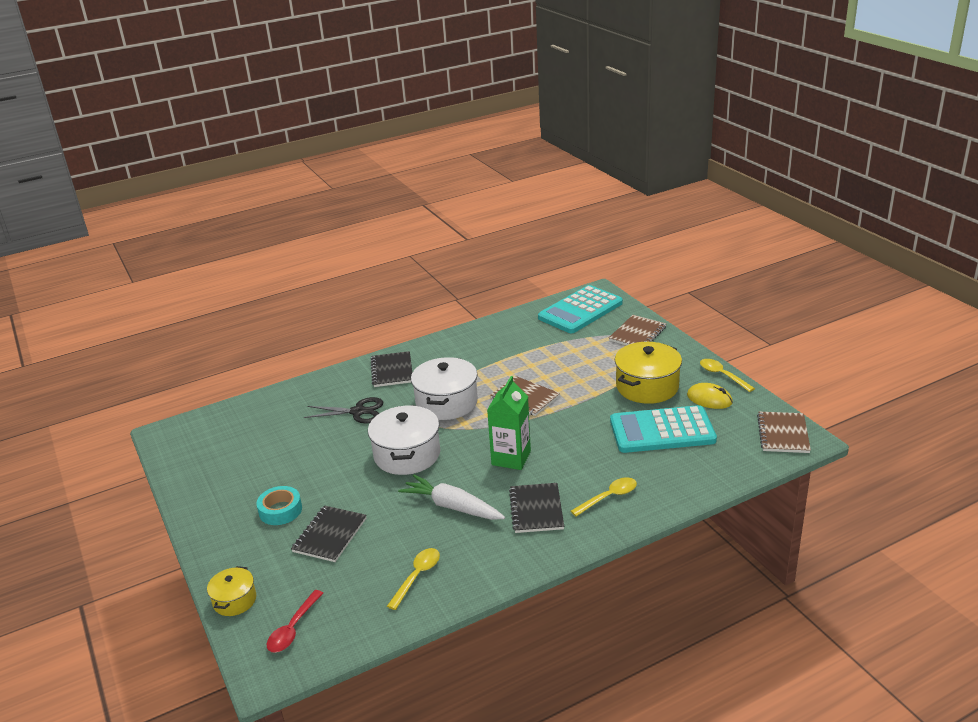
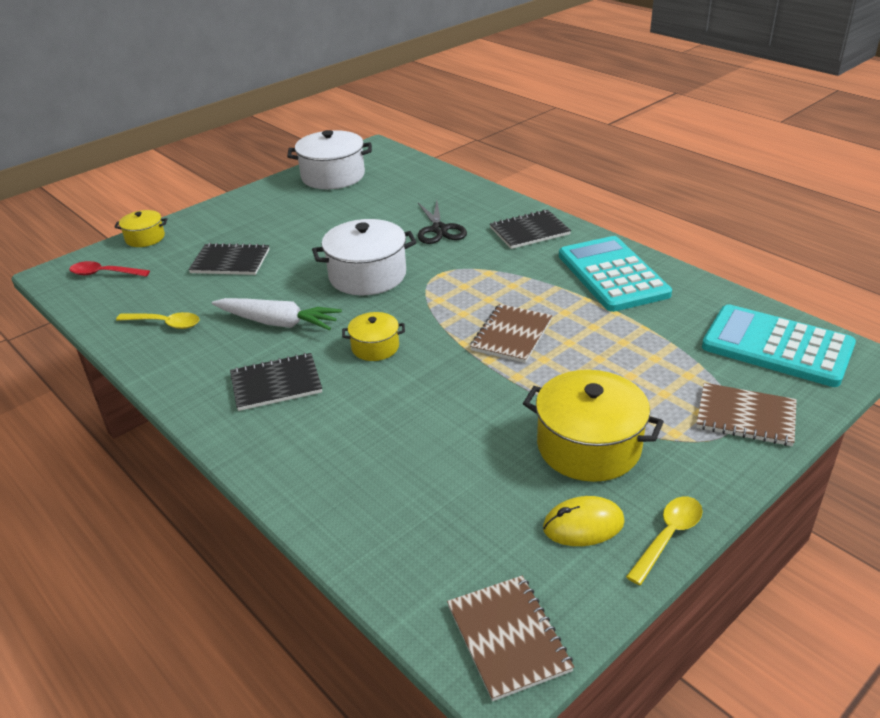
camera: 75 degrees right, 5 degrees up
(280, 510) = (267, 228): turquoise tape -> none
(446, 403) = (477, 280): white pot -> white pot (333, 176)
(452, 506) = (278, 323): white carrot -> white carrot turned 90 degrees clockwise
(511, 458) = (375, 347): green carton -> yellow pot
(609, 497) = (305, 441): yellow spoon -> none
(662, 431) = (472, 476): turquoise calculator -> turquoise calculator (612, 275)
(709, 399) = (583, 525): yellow mouse -> yellow mouse turned 60 degrees clockwise
(783, 434) = (508, 638): brown notebook -> brown notebook turned 75 degrees clockwise

